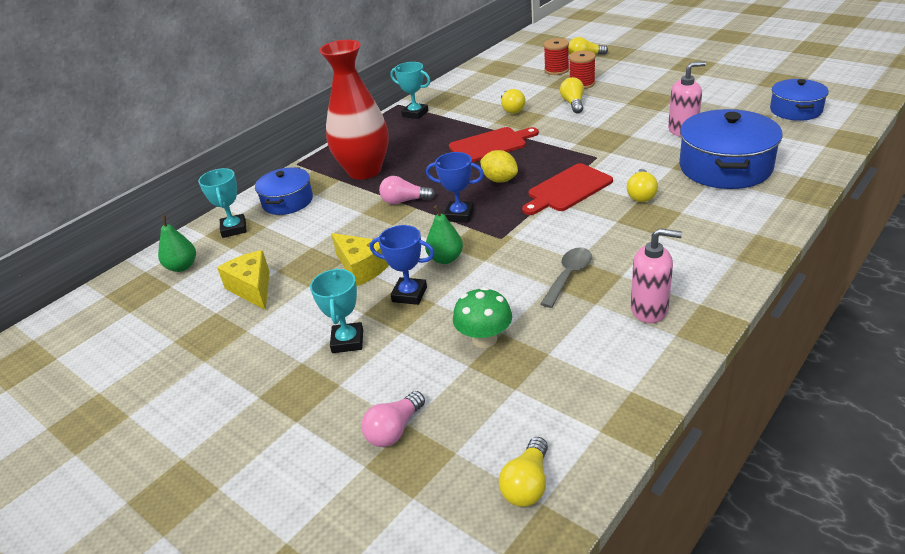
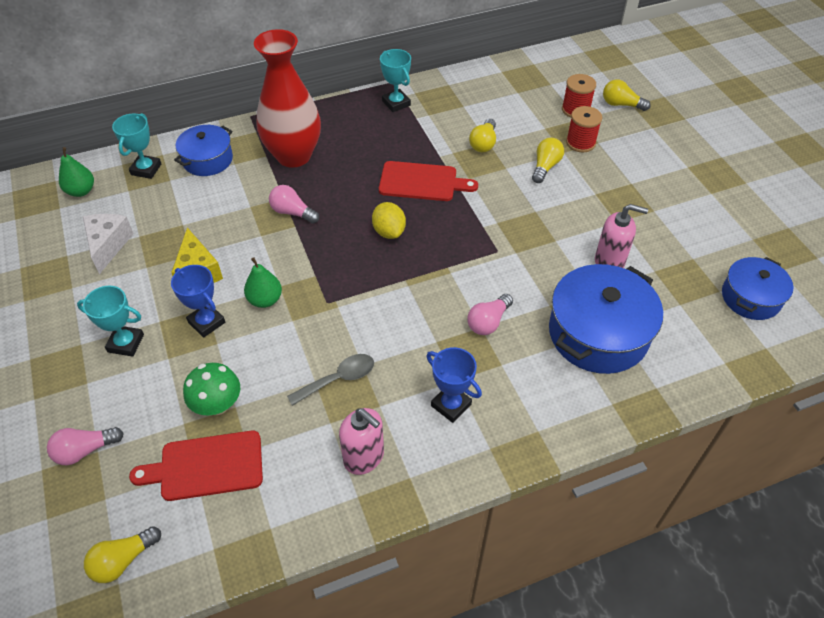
camera: 25 degrees right, 15 degrees up
(252, 288) = (108, 245): yellow cheese -> white cheese
(347, 341) = (126, 343): turquoise trophy -> turquoise trophy turned 75 degrees clockwise
(459, 215) = (319, 255): blue trophy -> blue trophy (451, 405)
(567, 189) = (433, 277): red cutting board -> red cutting board (206, 466)
(641, 194) = (488, 322): yellow light bulb -> pink light bulb

